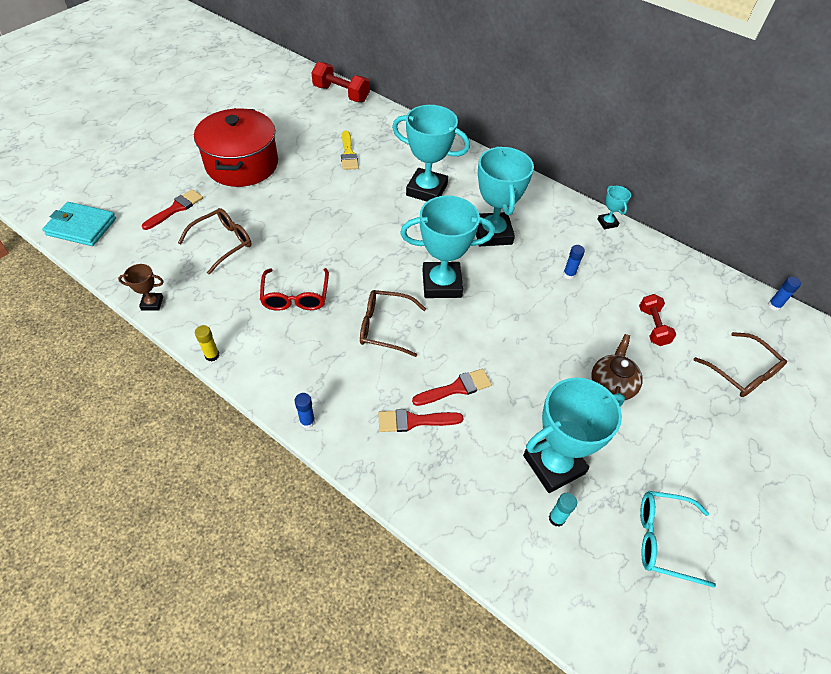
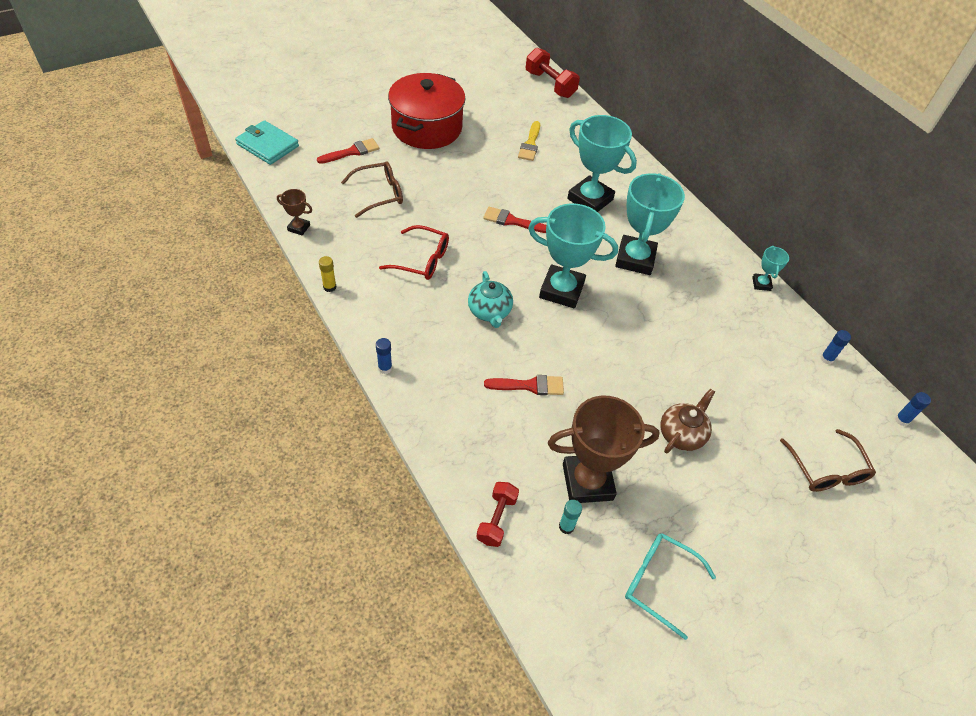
camera: 20 degrees right, 0 degrees up
(295, 297) = (422, 260): red glasses -> red glasses turned 90 degrees counterclockwise
(384, 327) = (489, 312): brown glasses -> turquoise teapot
(414, 421) = (478, 400): red brush -> red brush (512, 221)
(553, 464) = (587, 482): turquoise trophy -> brown trophy
(569, 274) = (693, 320): blue glue stick -> blue glue stick (826, 359)
(652, 326) = (754, 396): red dumbbell -> red dumbbell (496, 519)

